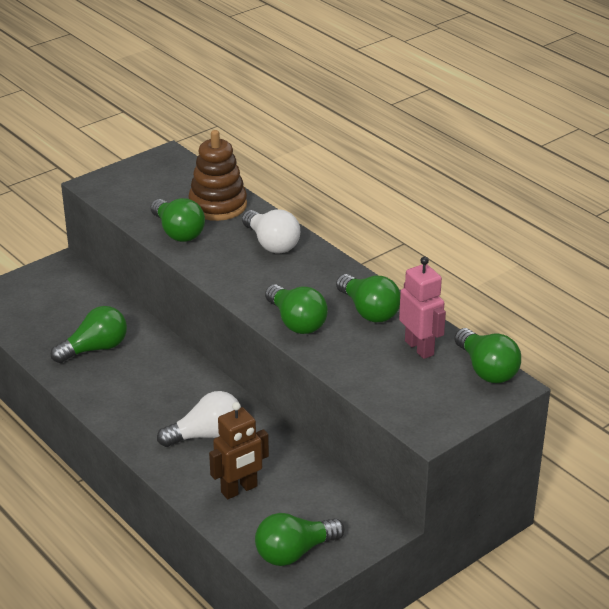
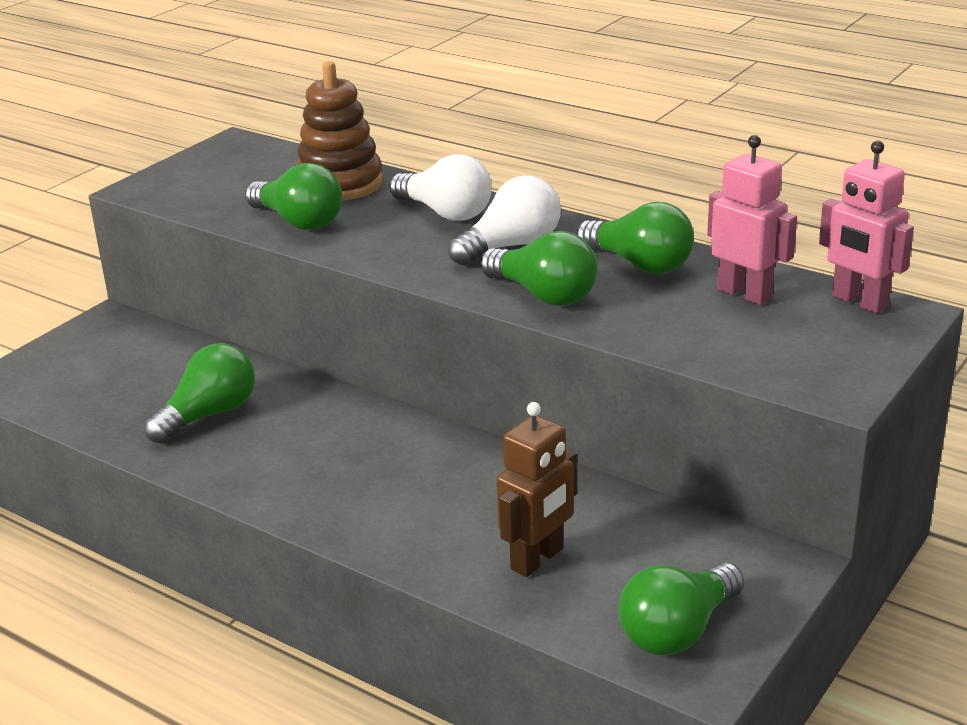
camera: 15 degrees left, 5 degrees down
(206, 435) = (443, 495): white light bulb -> white light bulb (511, 246)
(486, 370) = (859, 302): green light bulb -> pink robot

